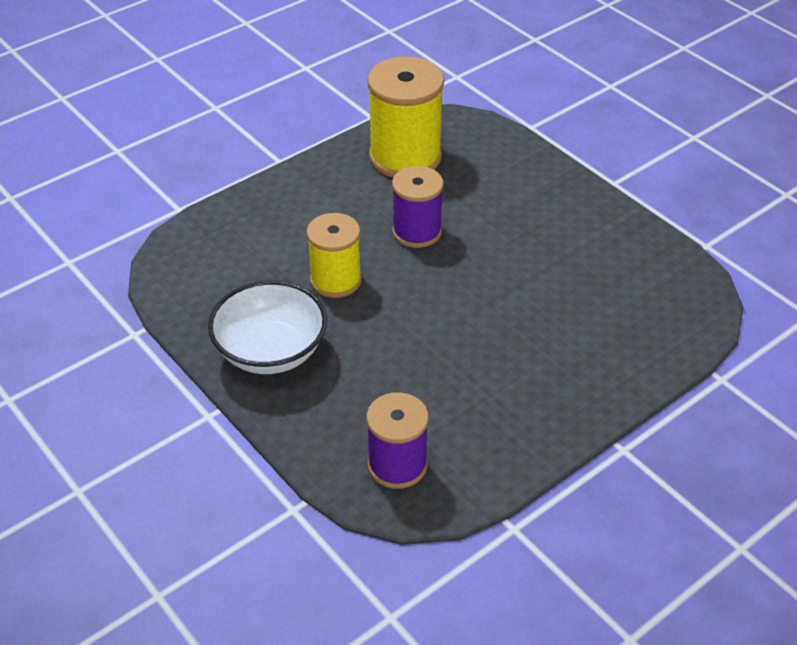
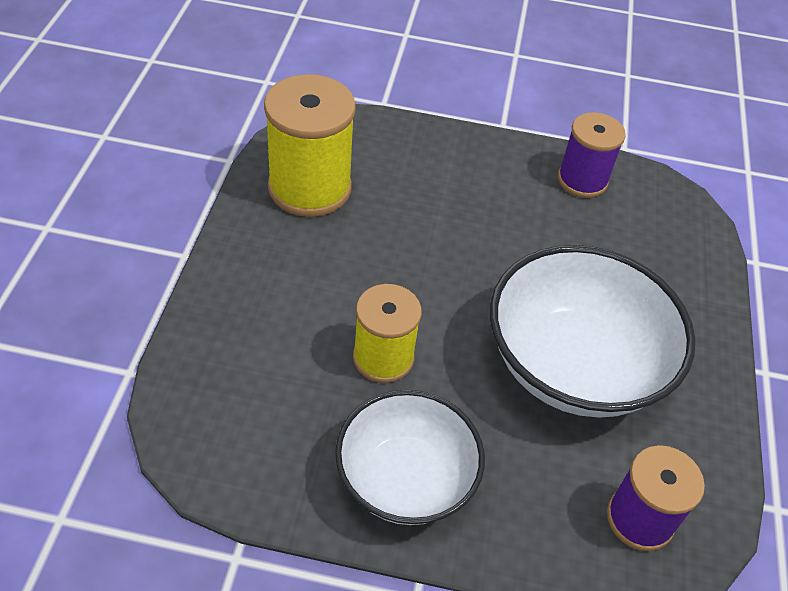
camera: 45 degrees left, 5 degrees up
(417, 232) = (401, 261): purple spool -> purple spool (582, 180)
(465, 357) = (574, 365): none -> white bowl

